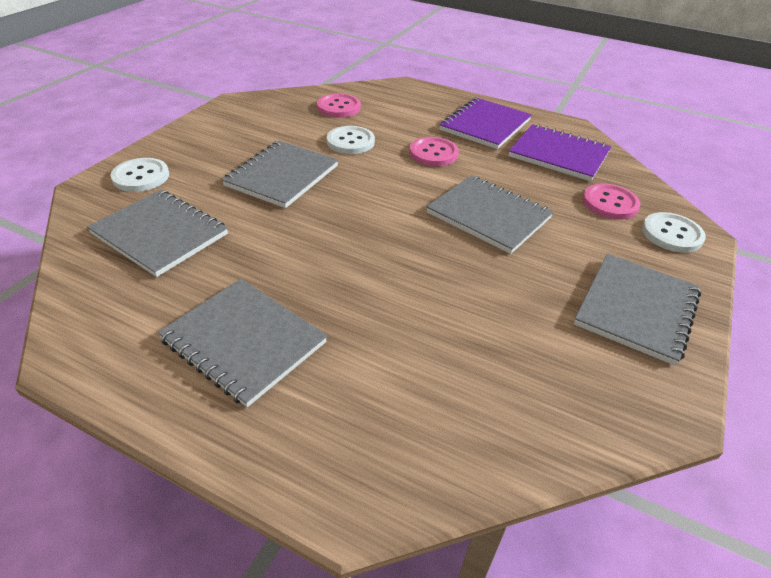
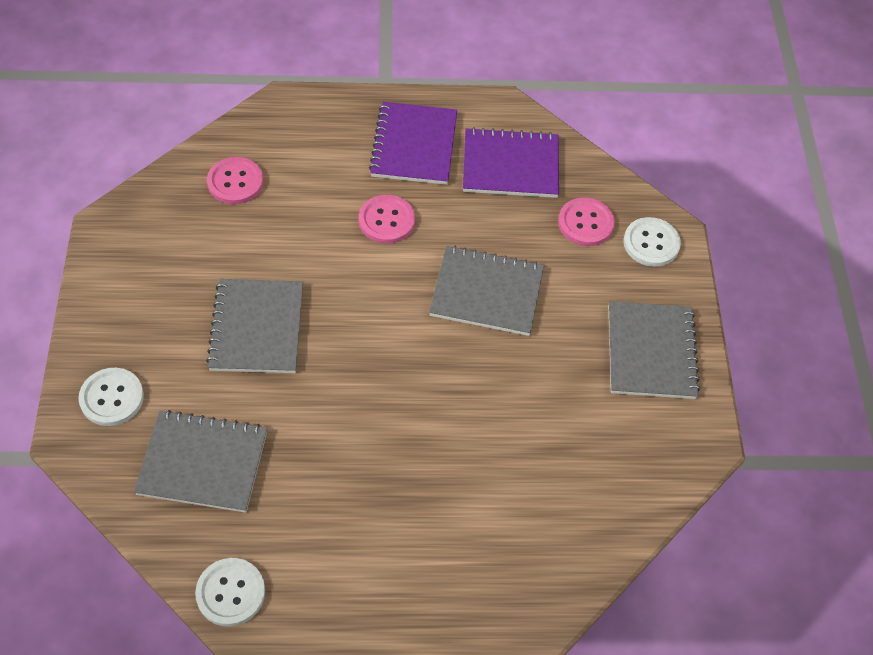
camera: 30 degrees left, 15 degrees up
(243, 341) = (371, 537): grey notebook -> none
(350, 142) = (289, 240): white button -> white button (230, 593)

